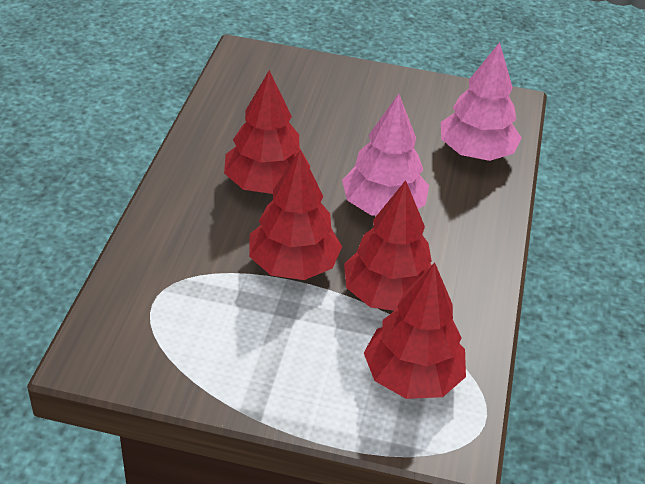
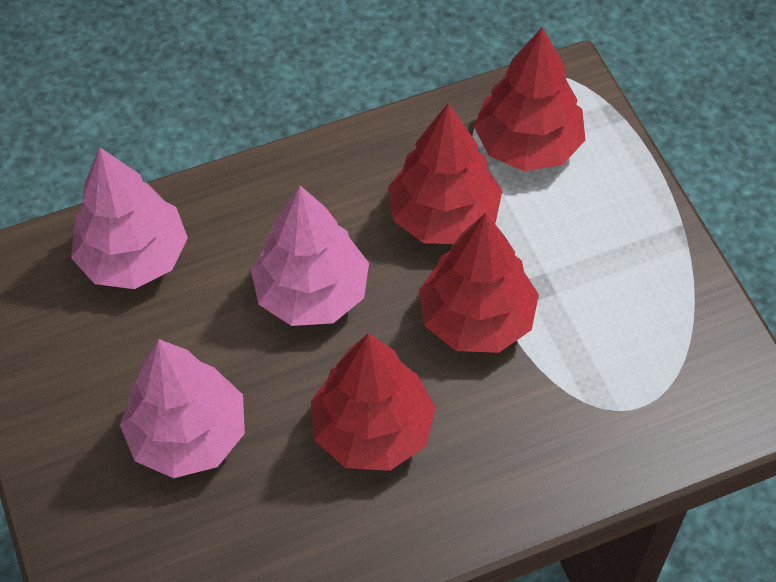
camera: 120 degrees left, 15 degrees up
(335, 122) = (188, 435): none -> pink tree

